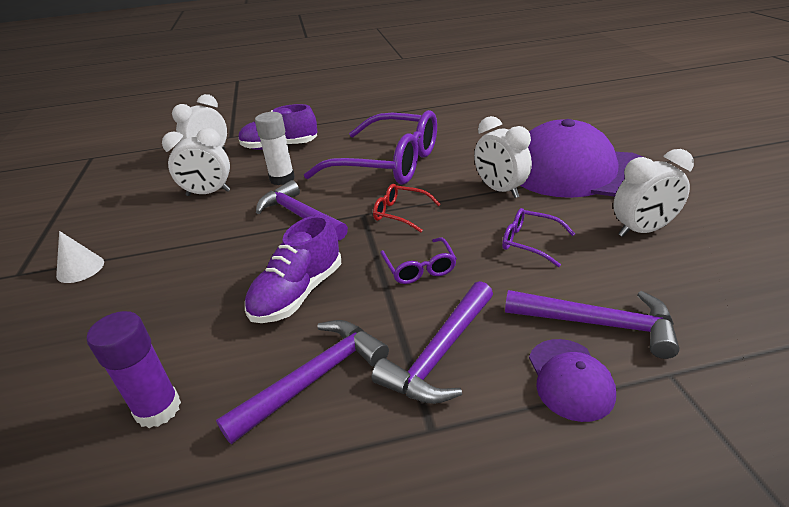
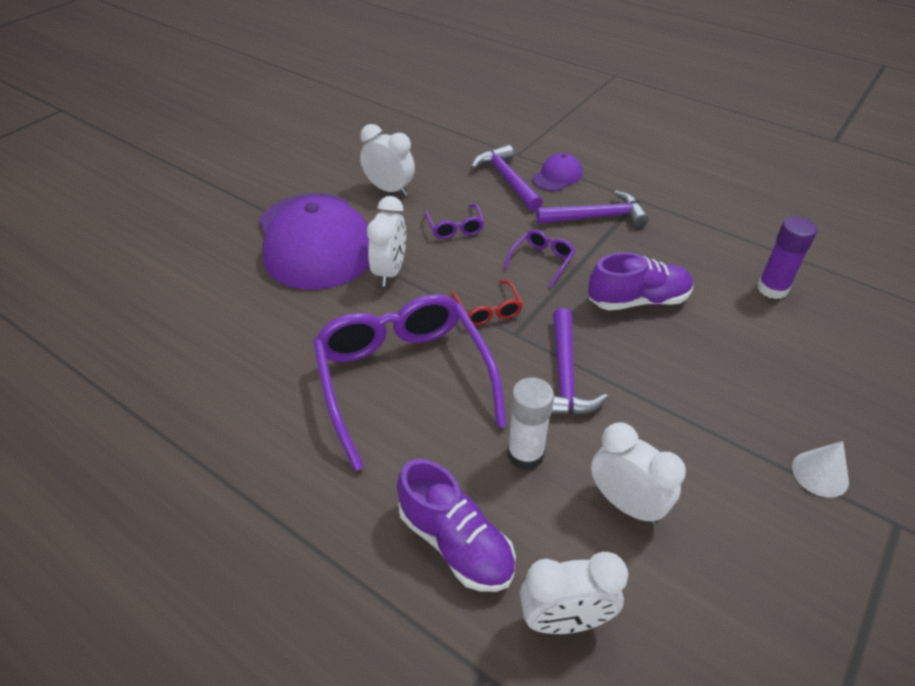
camera: 135 degrees left, 10 degrees up
(314, 378) = (673, 248): purple hammer -> none

